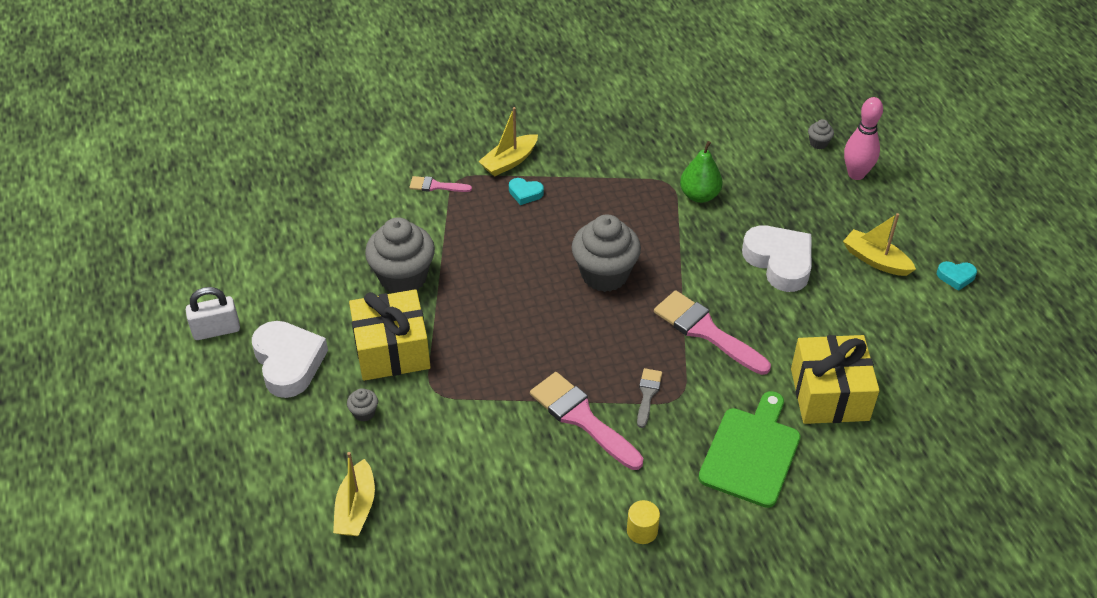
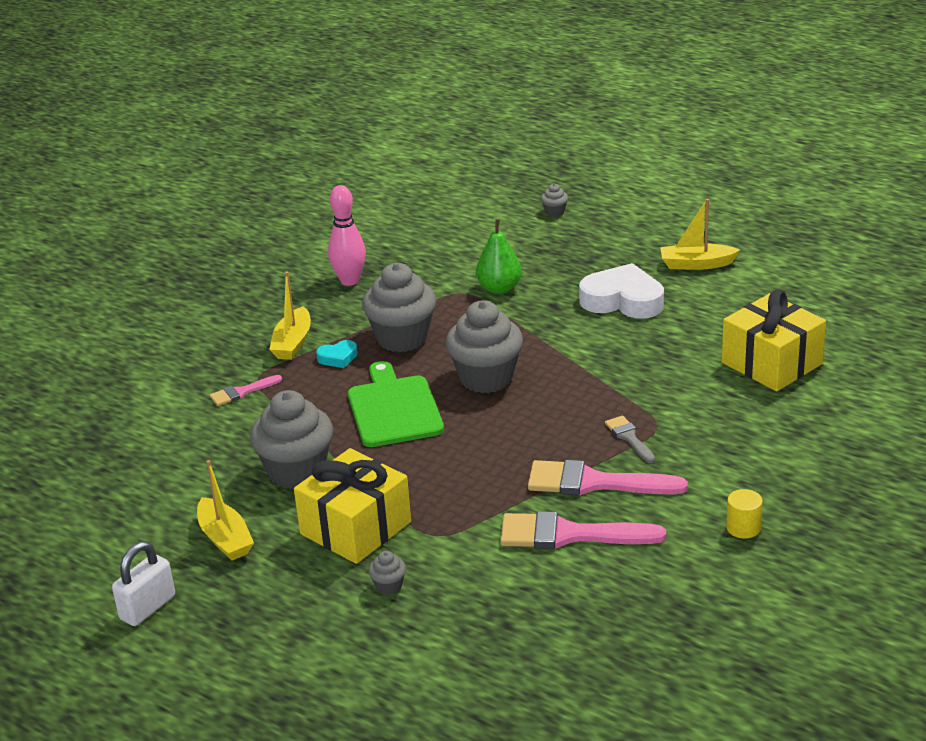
camera: 35 degrees left, 15 degrees down
(288, 362) = (261, 591): white heart -> none
(356, 508) = (473, 657): yellow boat -> yellow boat (225, 539)
(584, 202) = (402, 338): none -> grey cupcake
(706, 331) = (622, 373): pink brush -> pink brush (569, 535)
(751, 453) = (761, 431): green cutting board -> green cutting board (394, 409)
(856, 174) = (610, 218): pink bowling pin -> pink bowling pin (349, 281)
(956, 277) = (769, 246): turquoise heart -> none

